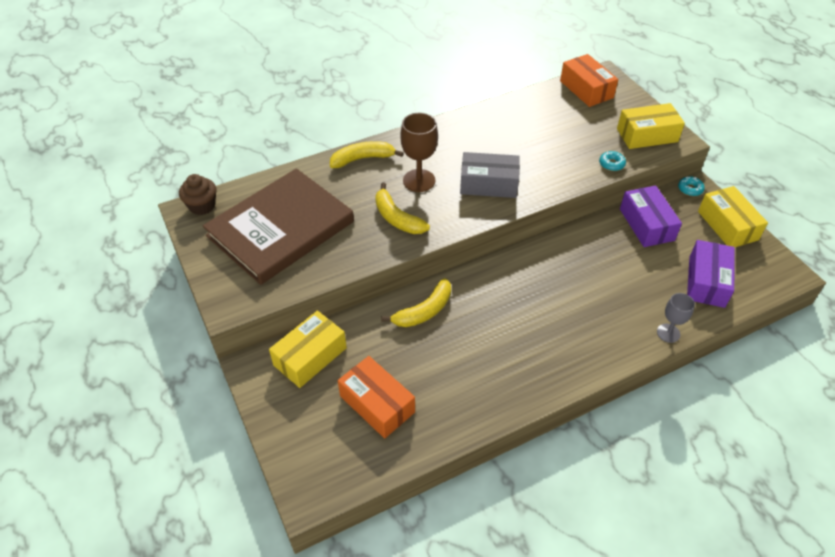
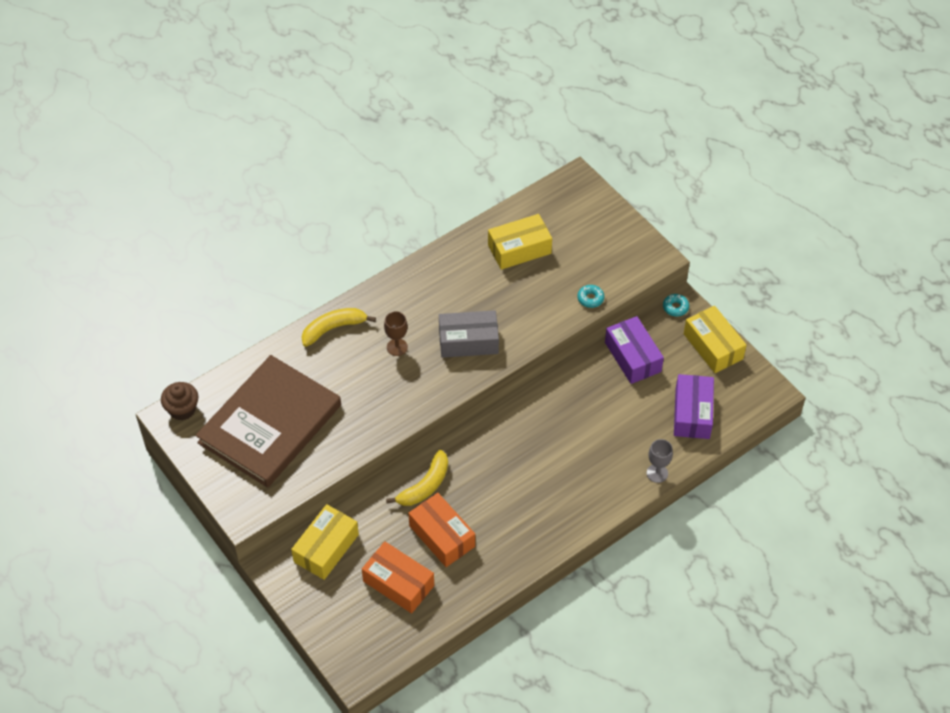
camera: 10 degrees left, 5 degrees up
(397, 218) = (383, 394): yellow banana -> none
(419, 180) = (397, 347): brown goblet -> brown goblet, size x0.63
(586, 89) = (557, 202): orange box -> orange box (442, 536)
(647, 135) = (625, 256): yellow box -> yellow box (519, 249)

